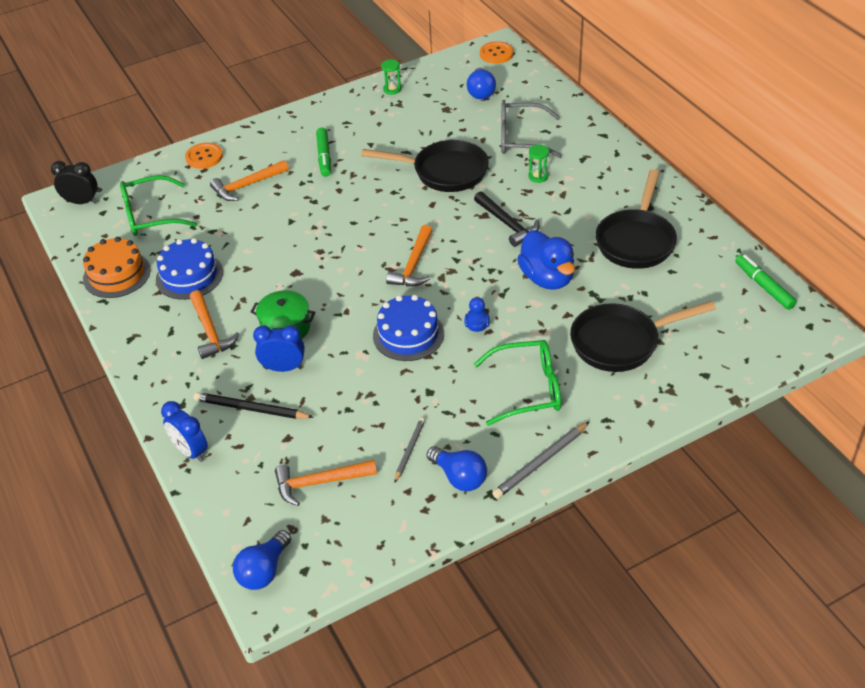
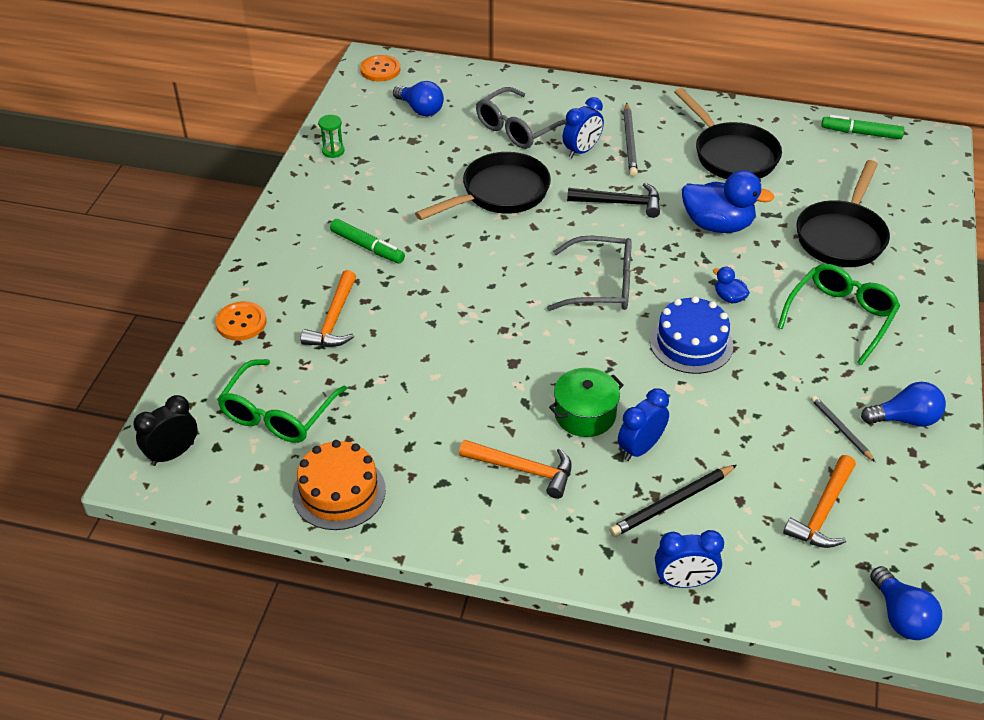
camera: 50 degrees left, 0 degrees up
(189, 276) = (417, 438): blue cake -> none
(414, 265) = (602, 285): orange hammer -> grey glasses
(538, 176) = (581, 151): green hourglass -> blue clock
(541, 462) = (934, 362): grey pencil -> grey pencil (630, 142)

